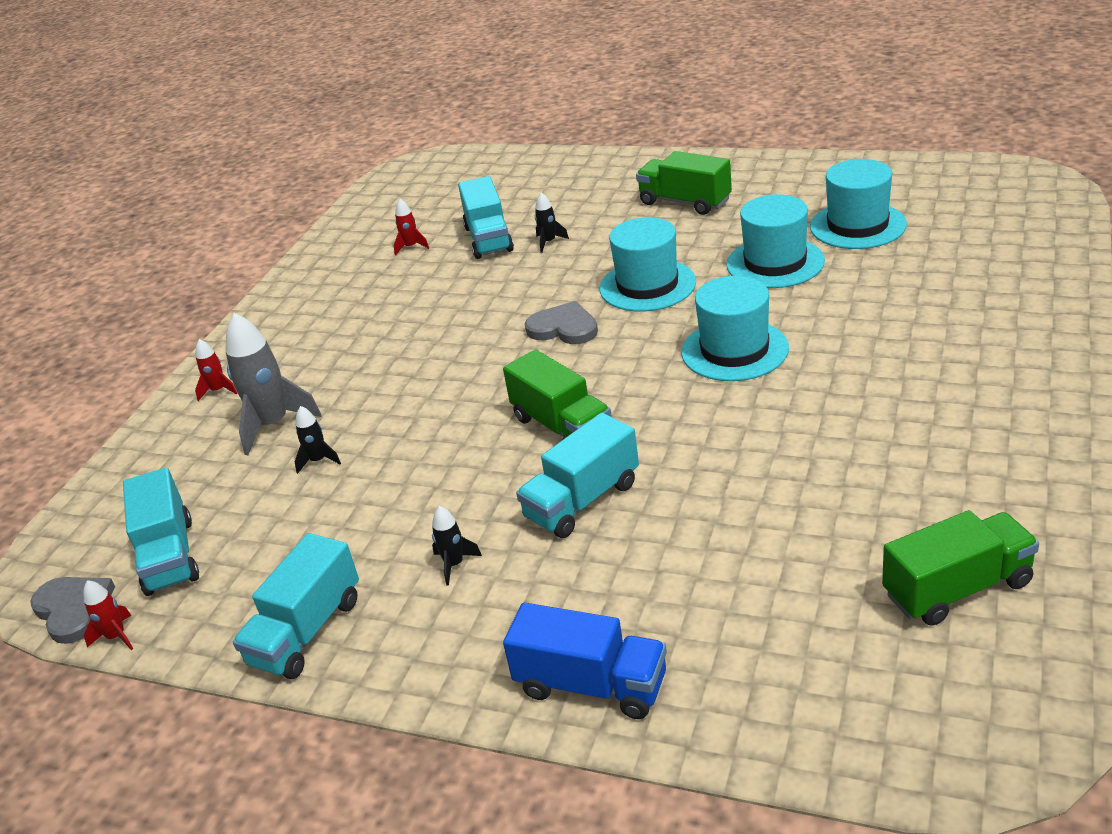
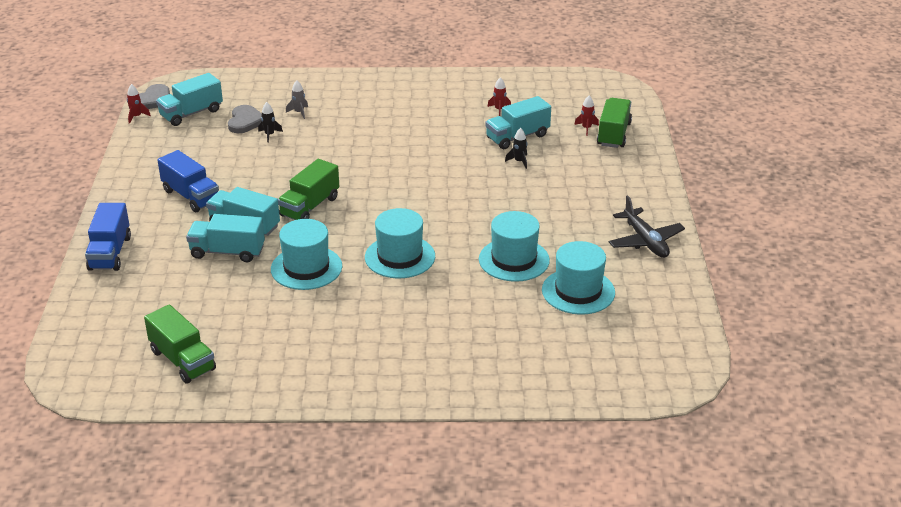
camera: 65 degrees right, 0 degrees up
(218, 390) = (328, 86): red rocket -> red rocket (586, 128)
(273, 425) = (299, 112): grey rocket -> grey rocket, size x0.49
(306, 631) = (142, 166): turquoise truck -> turquoise truck (227, 252)
(454, 564) = (191, 196): black rocket -> blue truck
(563, 328) = (413, 188): grey heart -> grey heart (245, 121)
(647, 285) = (471, 211): turquoise hat -> turquoise hat (306, 268)
(685, 202) = (593, 208): green truck -> green truck (614, 134)
(768, 177) = (645, 241): none -> black plane

